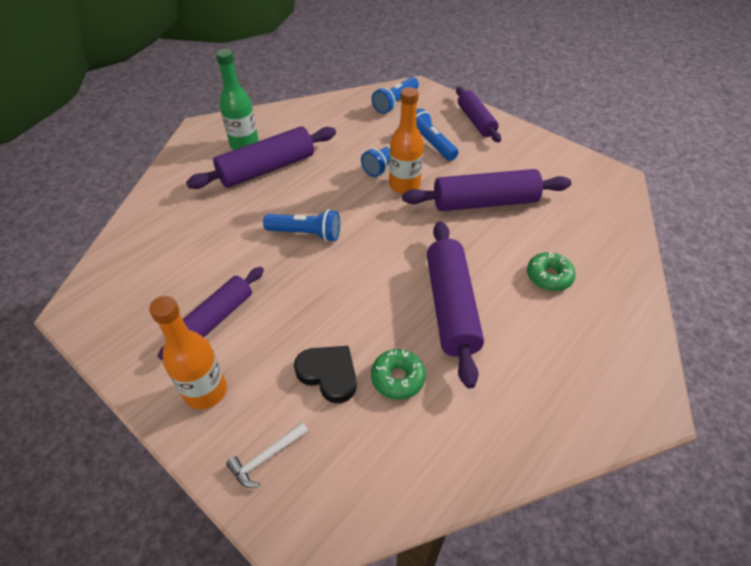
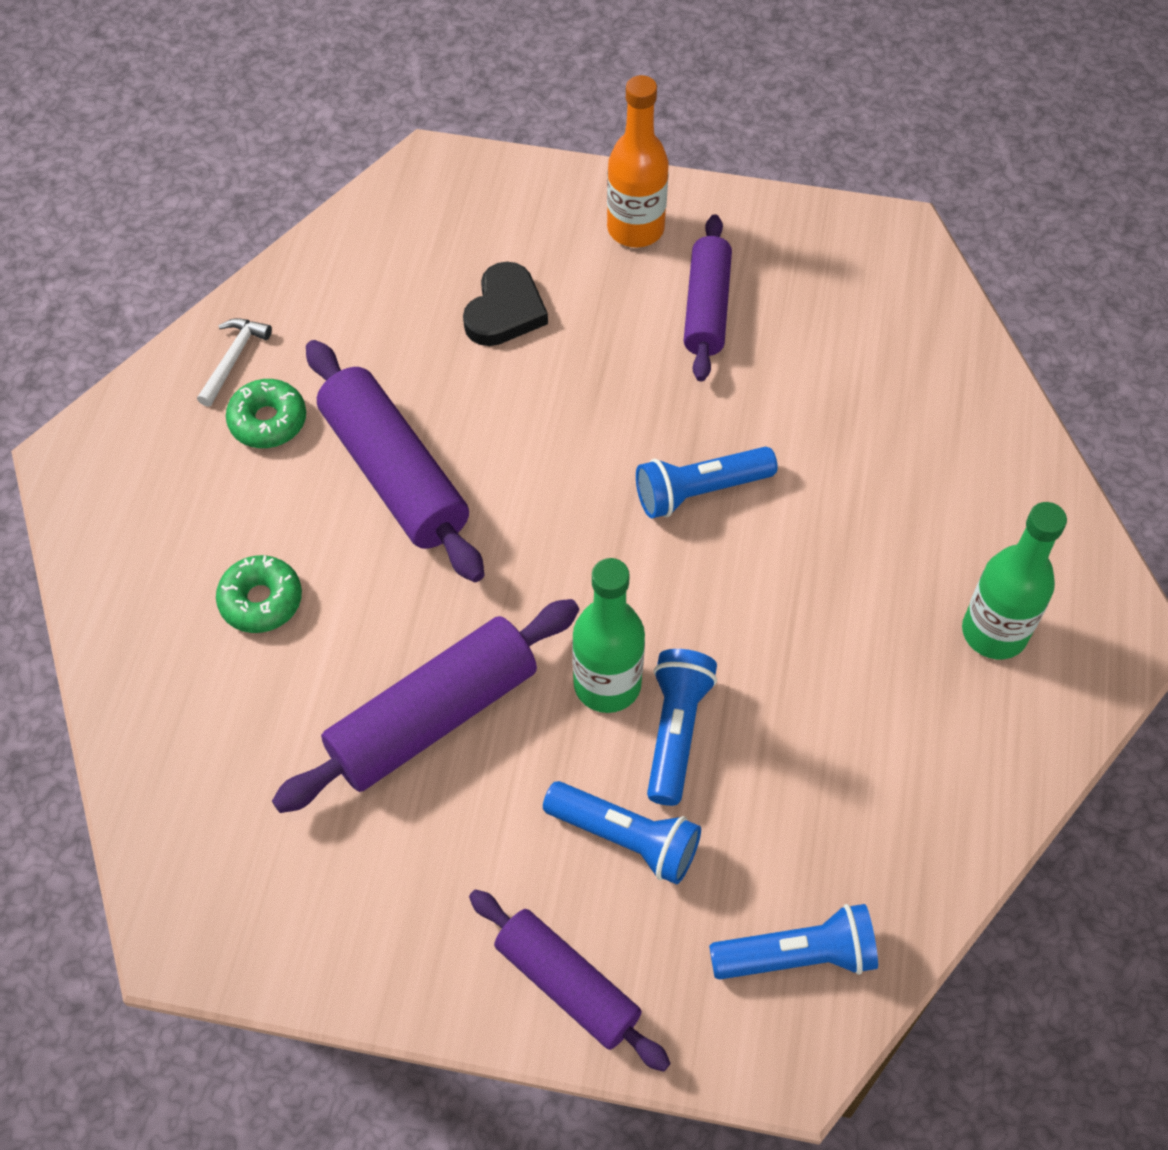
camera: 150 degrees right, 10 degrees up
(266, 457) = (510, 205): white hammer -> white hammer (233, 359)
(267, 169) = (890, 593): purple rolling pin -> none
(328, 374) = (505, 310): black heart -> black heart turned 75 degrees counterclockwise
(395, 103) = (797, 955): blue flashlight -> blue flashlight turned 75 degrees clockwise
(397, 378) = (415, 345): green donut -> green donut (268, 421)
(404, 185) = (607, 684): orange bottle -> green bottle

